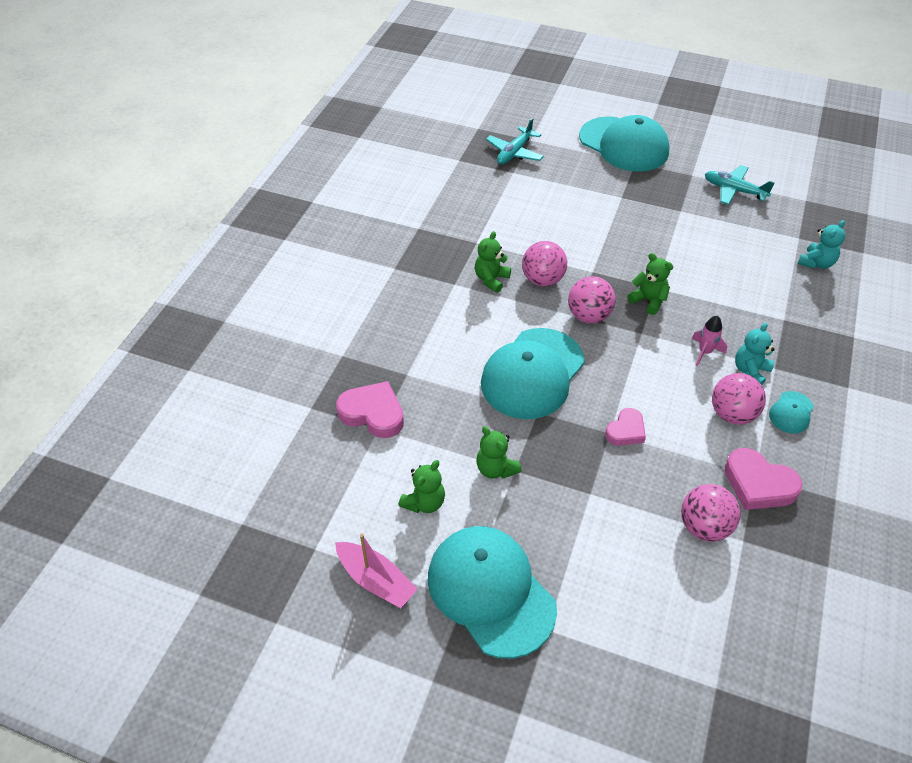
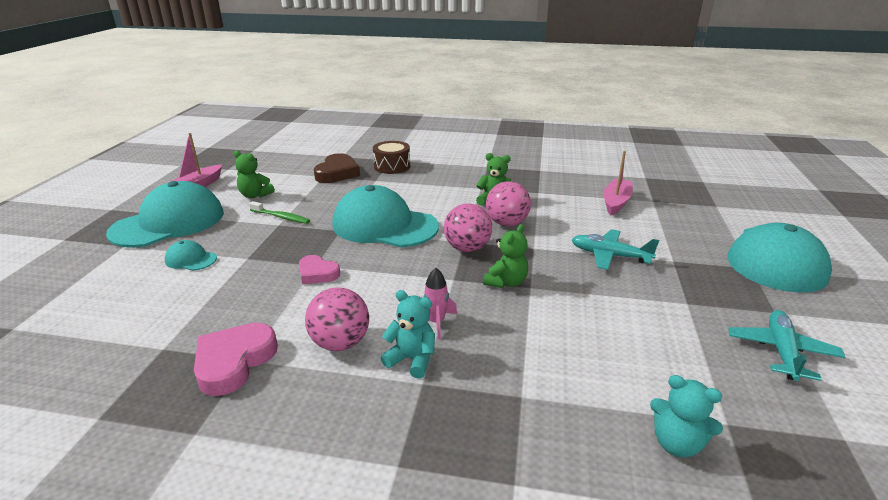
camera: 80 degrees right, 20 degrees down
(367, 355) = (392, 166): none -> brown drum
(373, 413) = (337, 173): pink heart -> brown heart
(496, 468) = (281, 217): green teddy bear -> green toothbrush
(511, 196) = (616, 202): none -> pink boat
(514, 153) = (685, 199): turquoise plane -> turquoise plane (609, 256)
(704, 526) = (190, 321): pink ball -> none
(791, 412) = (344, 396): turquoise cap -> turquoise cap (191, 259)

